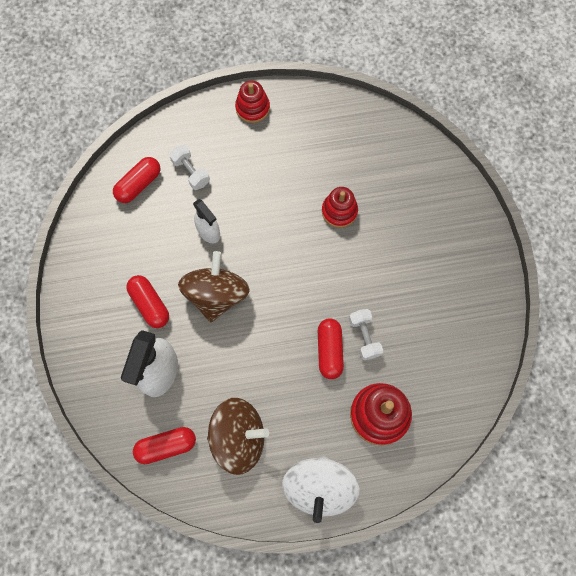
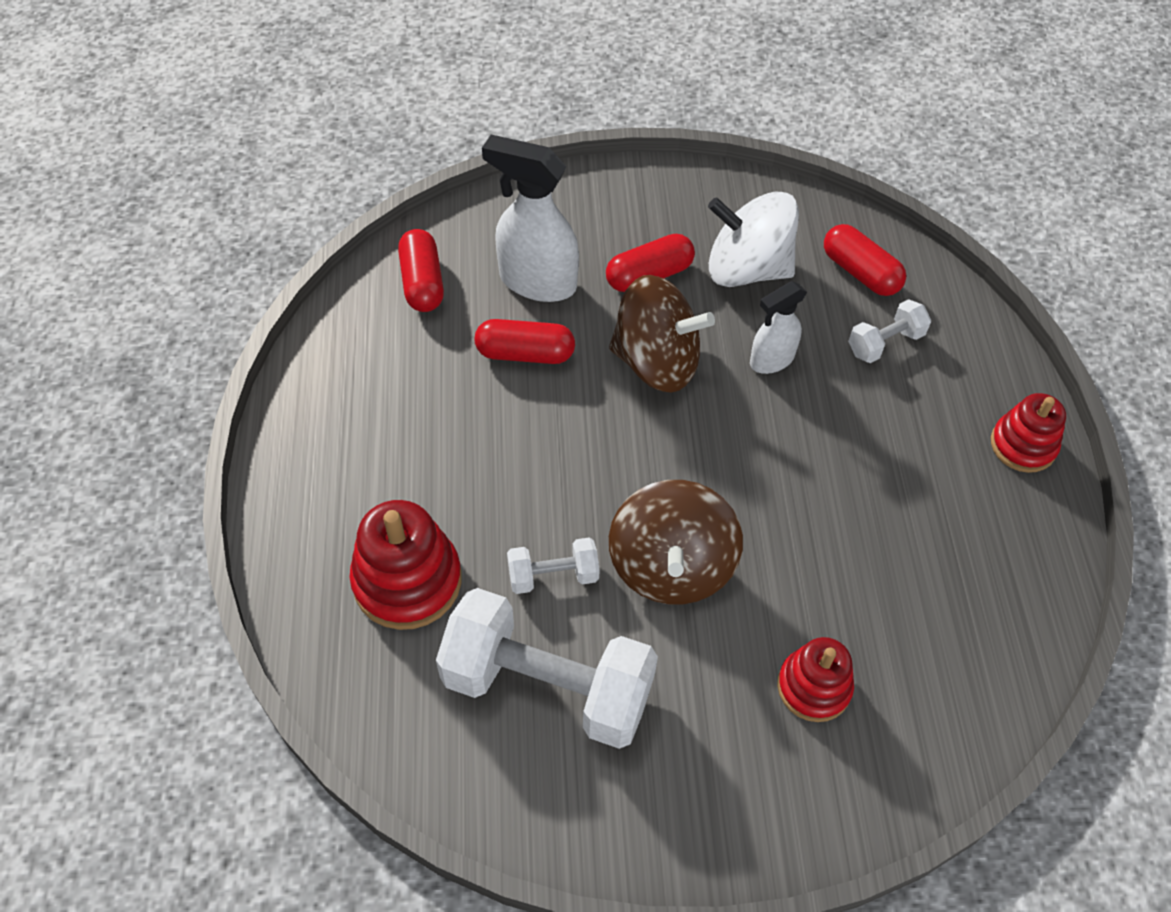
camera: 95 degrees right, 15 degrees down
(238, 438) = (413, 372): brown spinning top -> brown spinning top (671, 566)
(319, 488) = (307, 473): white spinning top -> white spinning top (747, 269)
(329, 351) = (536, 516): red capsule -> red capsule (525, 353)
(339, 211) = (807, 566): red stacking toy -> red stacking toy (813, 687)
(426, 332) = (548, 686): none -> white dumbbell

